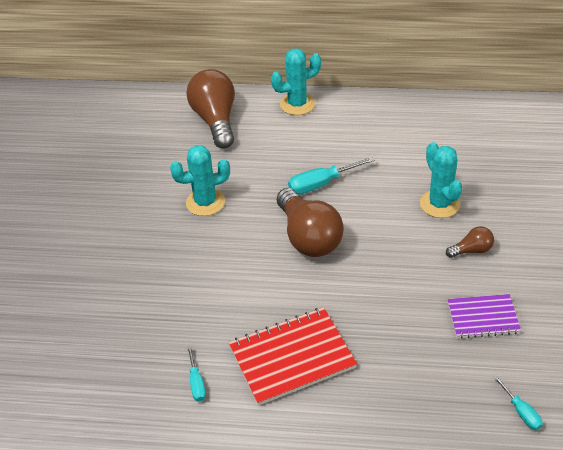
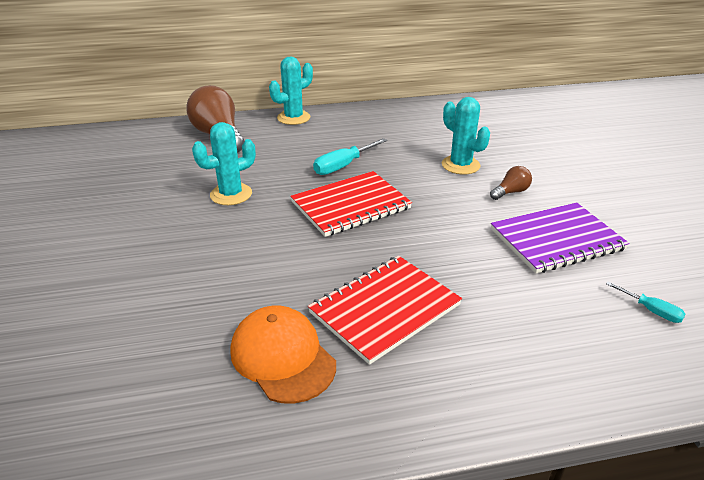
camera: 20 degrees left, 10 degrees down
(196, 383) = (282, 357): turquoise screwdriver -> orange cap
(308, 237) = (351, 205): brown light bulb -> red notebook
(483, 317) = (556, 239): purple notebook -> purple notebook, size x1.63

